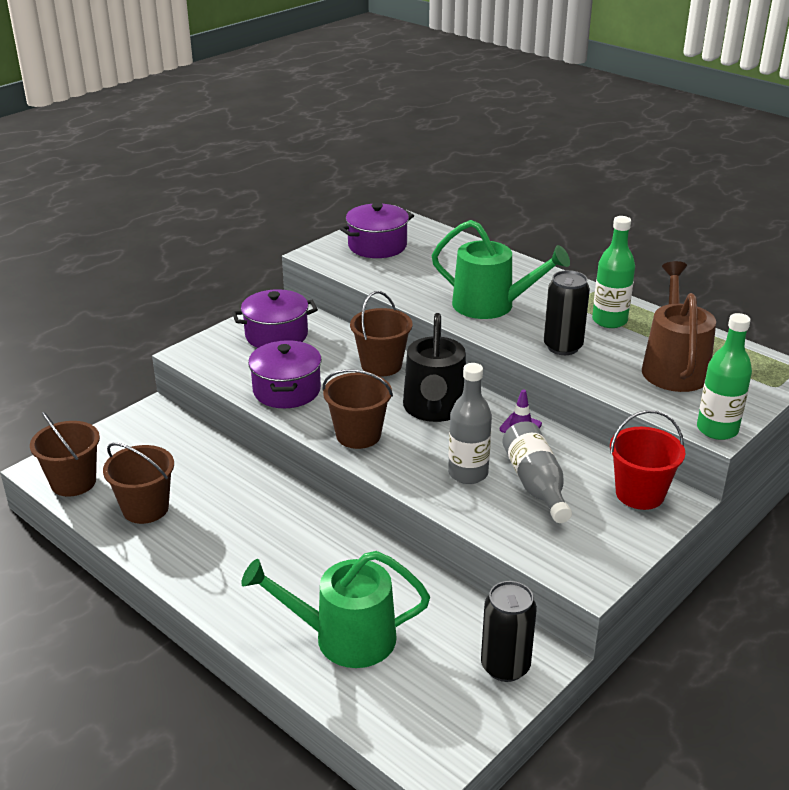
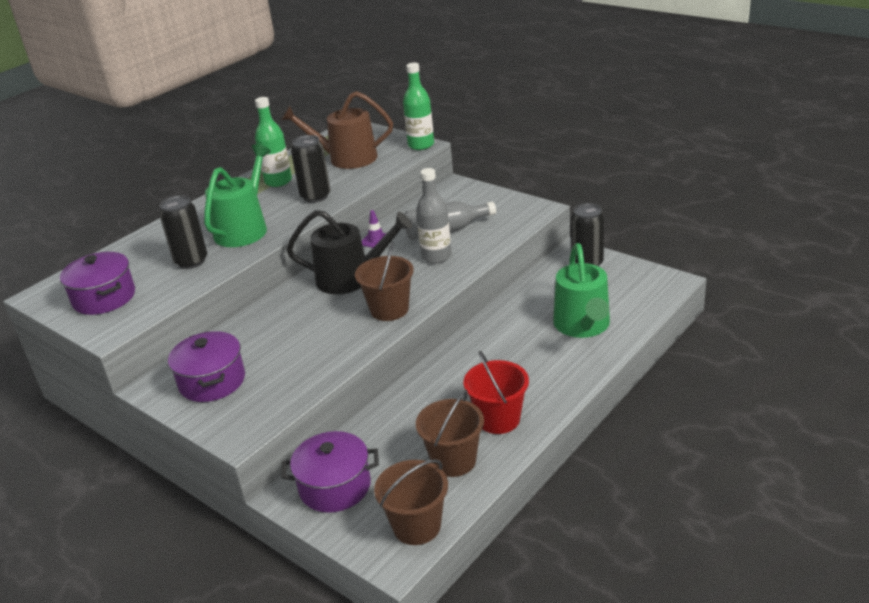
camera: 90 degrees left, 0 degrees up
(287, 390) = (318, 358): purple pot -> purple pot (335, 486)
(381, 365) = (280, 311): brown bucket -> none
(429, 281) = (191, 261): none -> black can
(640, 494) = (451, 196): red bucket -> red bucket (498, 419)

